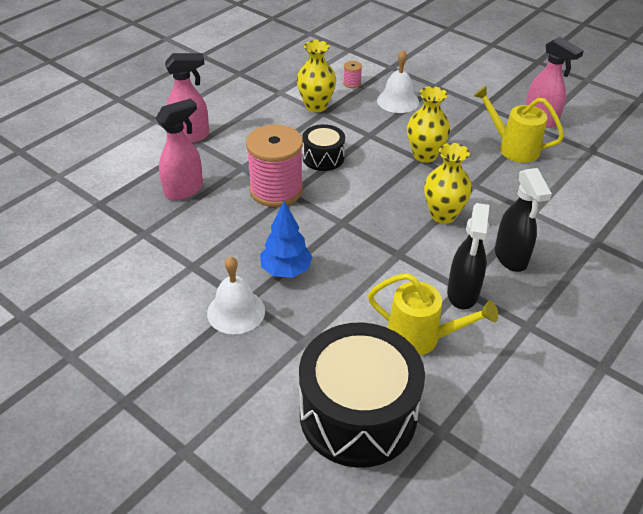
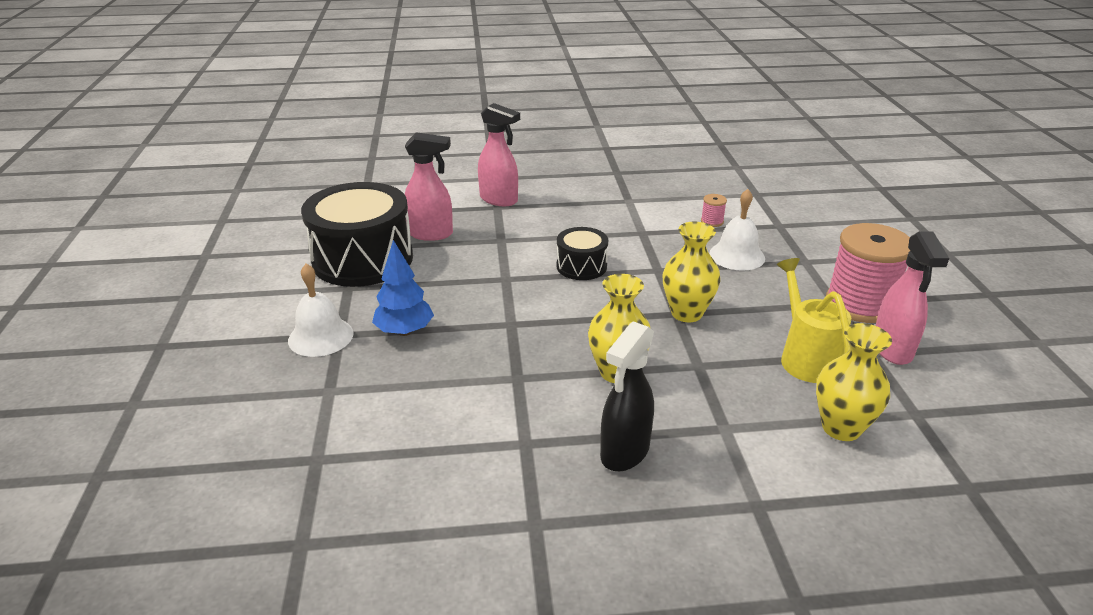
camera: 45 degrees right, 10 degrees down
(276, 190) = (499, 270): pink spool -> pink spool (859, 304)
(316, 106) = (644, 224): yellow vase -> yellow vase (841, 428)
(358, 414) = (268, 474): black drum -> black drum (363, 259)
(421, 338) = (418, 457): yellow watering can -> none
(462, 294) = (518, 449): black spray bottle -> none

